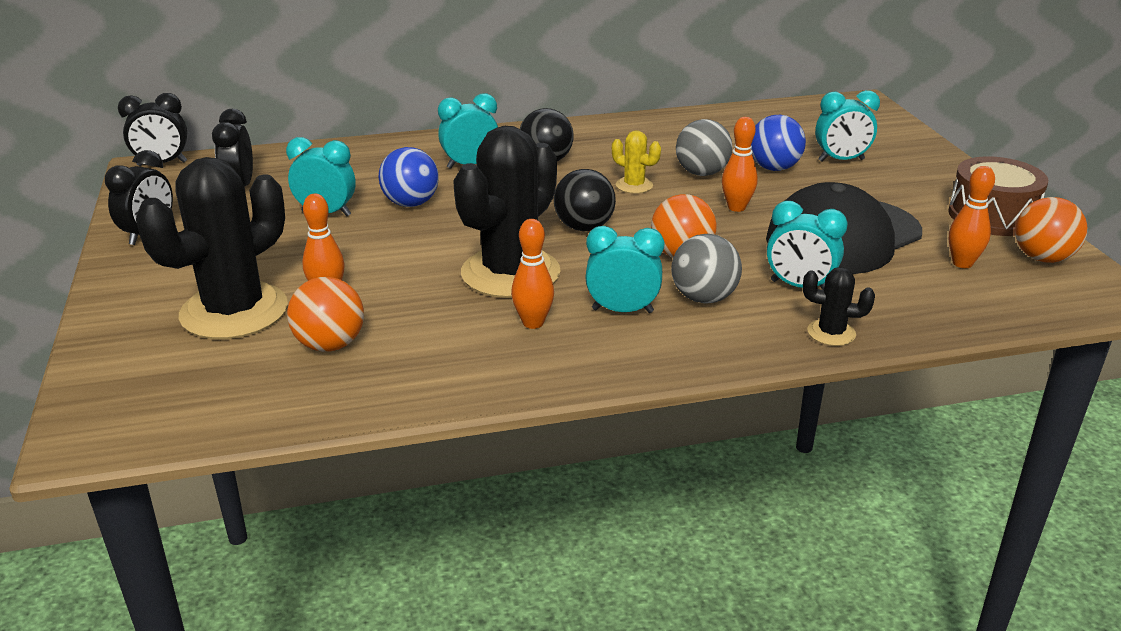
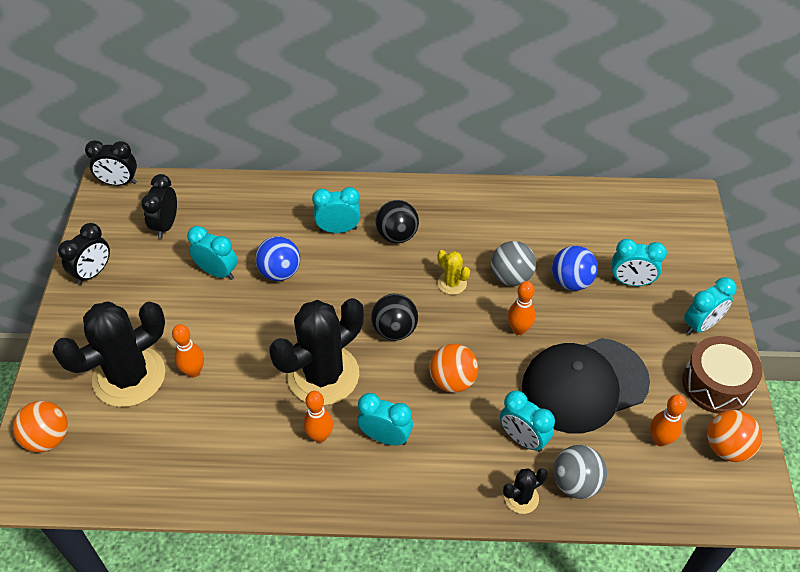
camera: 15 degrees right, 20 degrees up
(330, 345) = (181, 428): orange ball -> orange ball (48, 438)
(704, 298) = (448, 436): grey ball -> grey ball (576, 483)
(831, 333) = (521, 498): black cactus -> black cactus turned 60 degrees counterclockwise
(941, 179) = (701, 325): none -> turquoise clock

